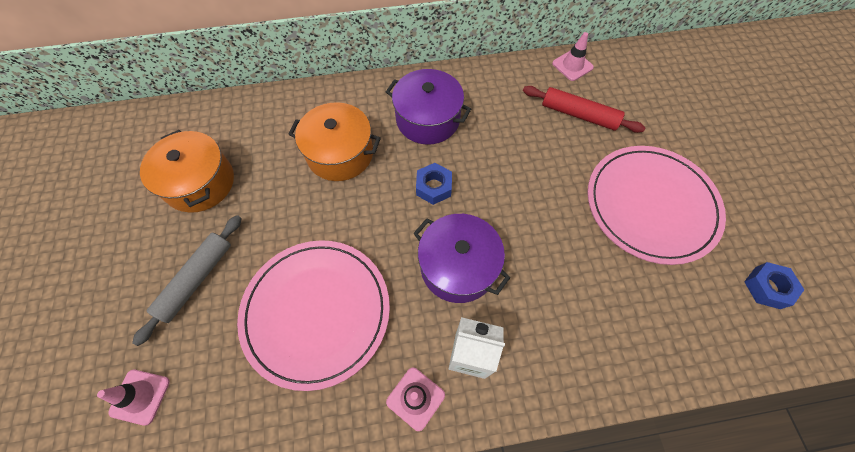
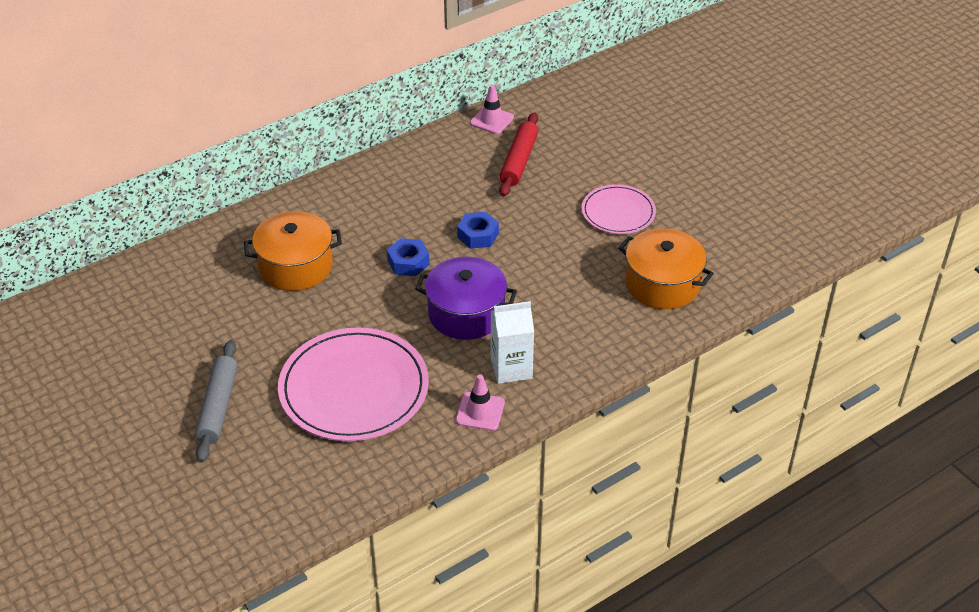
camera: 25 degrees left, 20 degrees down
(140, 396) = (228, 500): pink traffic cone -> none
(200, 183) = (162, 336): orange pot -> orange pot (662, 284)
(428, 119) = (369, 210): purple pot -> none
(579, 114) = (519, 161): red rolling pin -> red rolling pin turned 75 degrees counterclockwise
(651, 205) = (618, 212): pink plate -> pink plate, size x0.56
(767, 287) = (738, 239): blue nut -> blue nut (478, 235)

